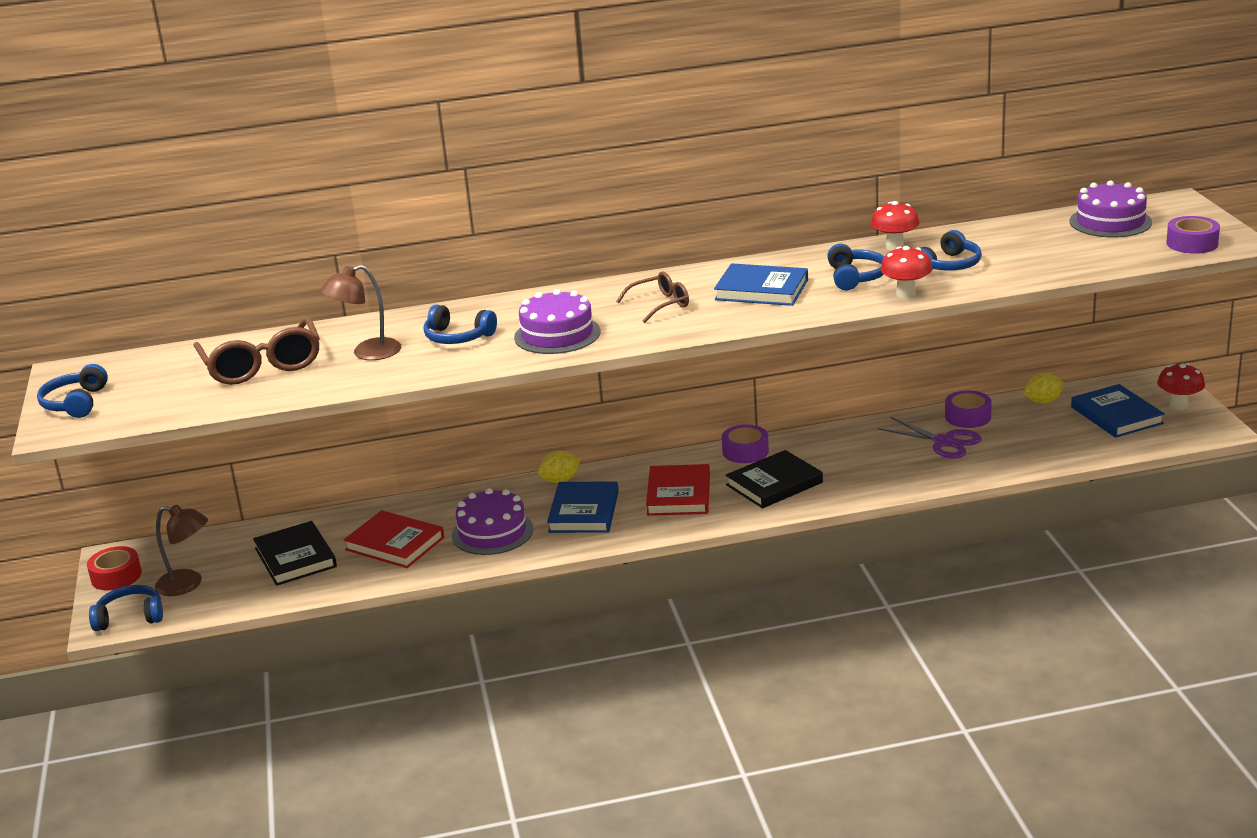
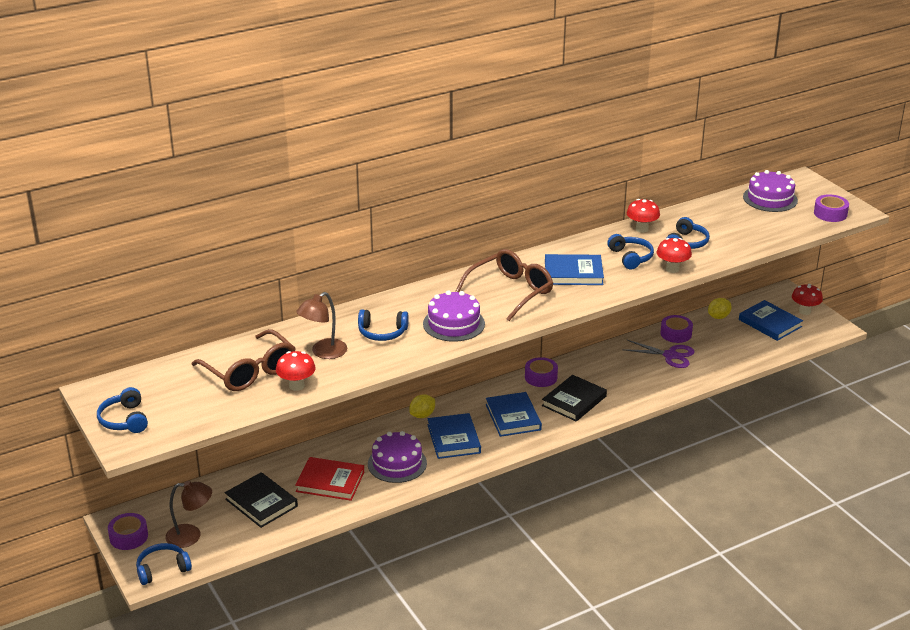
camera: 20 degrees left, 5 degrees up
(116, 576) = (128, 537): red tape -> purple tape
(305, 385) = (296, 386): none -> red mushroom
(660, 304) = (511, 291): brown glasses -> brown glasses, size x1.74
(678, 494) = (513, 417): red book -> blue book

